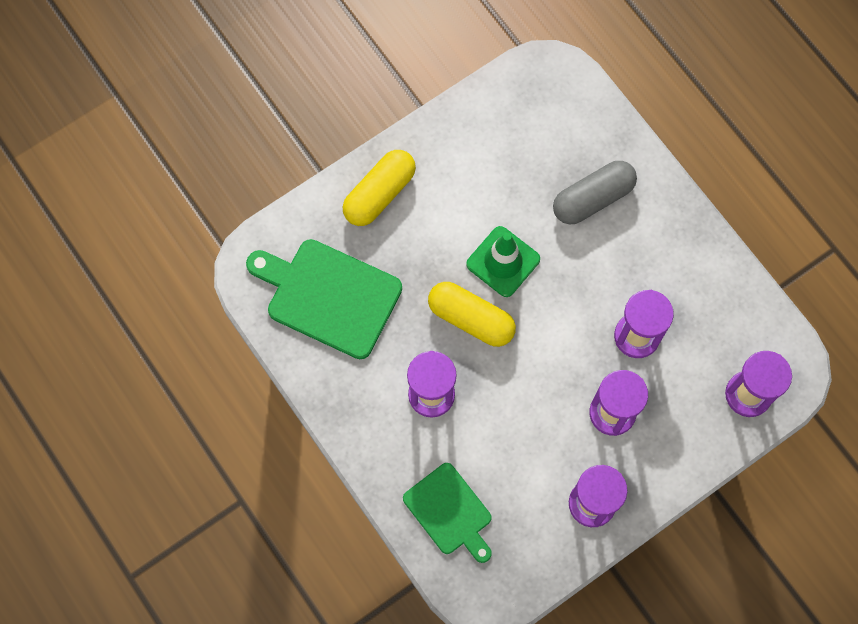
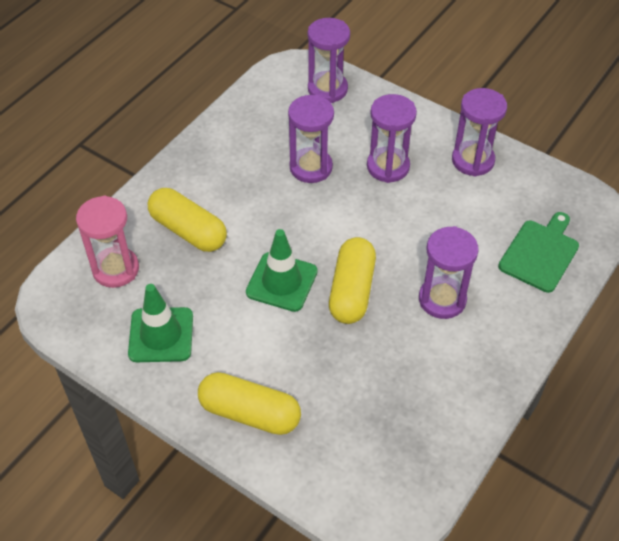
camera: 110 degrees left, 20 degrees down
(329, 296) = (386, 422): green cutting board -> none
(482, 146) = (161, 335): none -> green traffic cone
(568, 126) = (115, 269): none -> pink hourglass
(593, 198) = (188, 230): grey capsule -> yellow capsule

